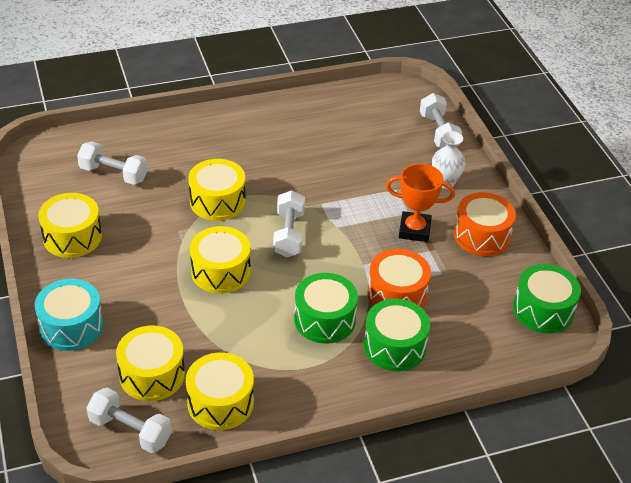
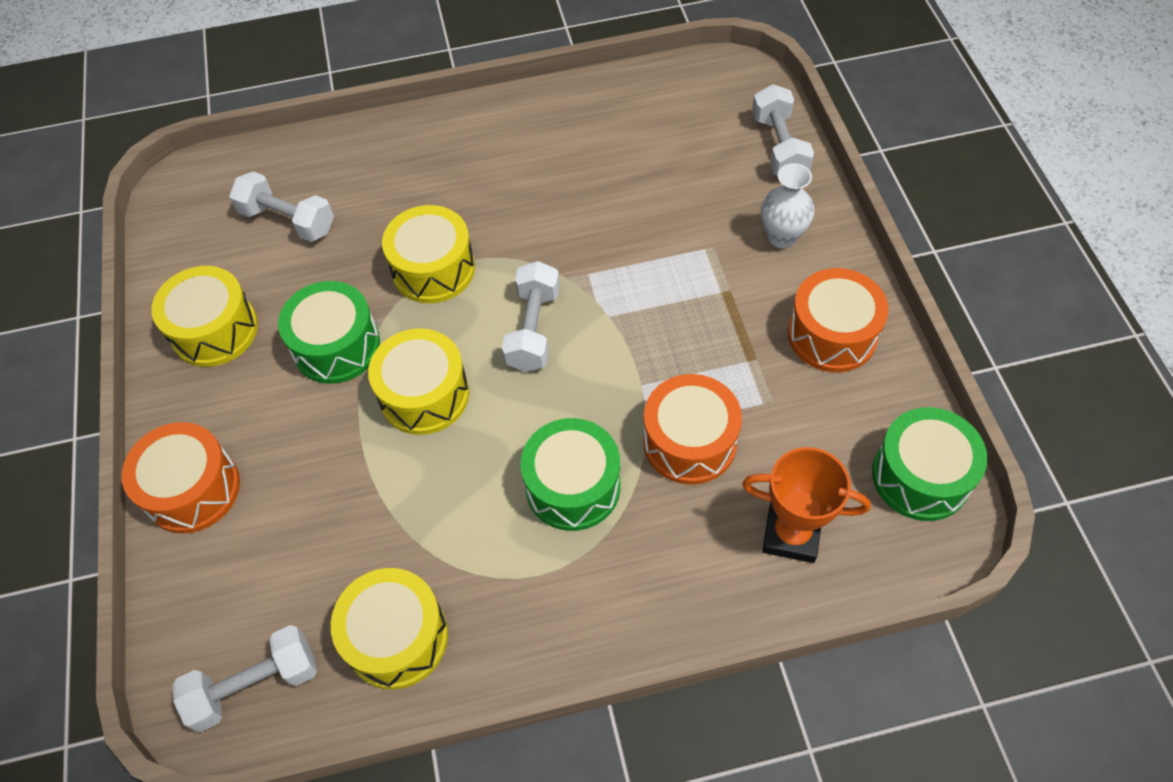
camera: 10 degrees right, 15 degrees up
(71, 326) = (193, 489): turquoise drum -> orange drum
(130, 430) = (255, 685): white dumbbell -> white dumbbell turned 60 degrees counterclockwise
(152, 375) = (300, 582): yellow drum -> none
(394, 346) = (677, 539): green drum -> green drum (336, 346)
(414, 230) = (727, 323): orange trophy -> orange trophy (791, 534)

